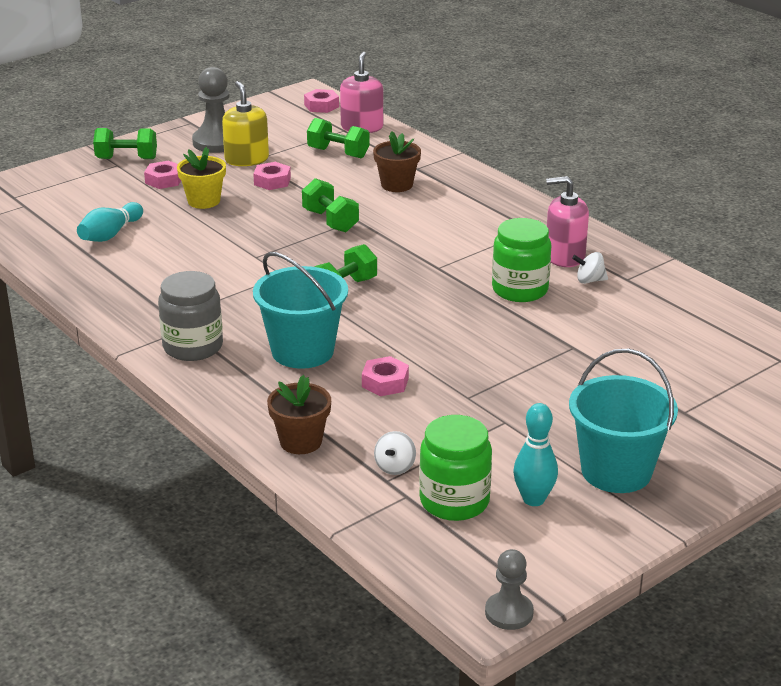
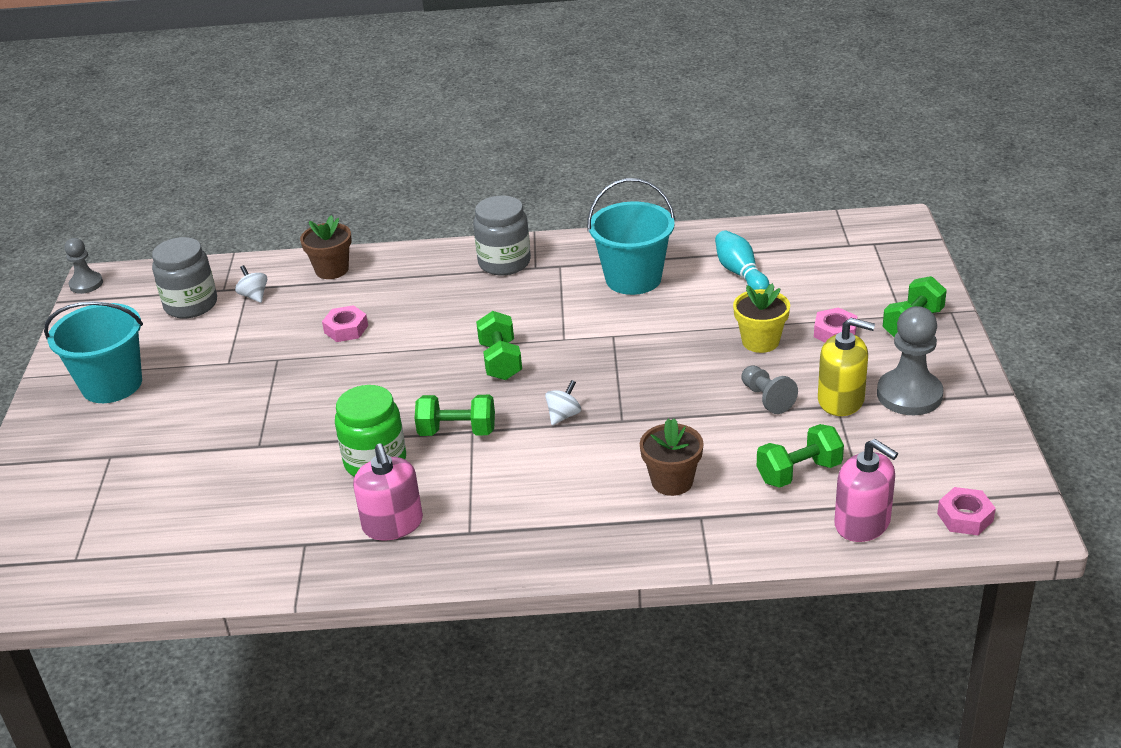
camera: 130 degrees right, 5 degrees up
(272, 181) = (766, 398): pink nut -> grey pawn
(302, 351) = (435, 307): turquoise bucket -> turquoise bucket (633, 278)
(330, 221) = (636, 402): green dumbbell -> green dumbbell (457, 431)
(454, 501) = (191, 305): green jar -> grey jar
(533, 499) = (144, 336): turquoise bowling pin -> none
(564, 256) = (393, 524): pink soap dispenser -> pink soap dispenser turned 120 degrees clockwise
(589, 280) = (333, 515): white spinning top -> white spinning top (563, 415)

